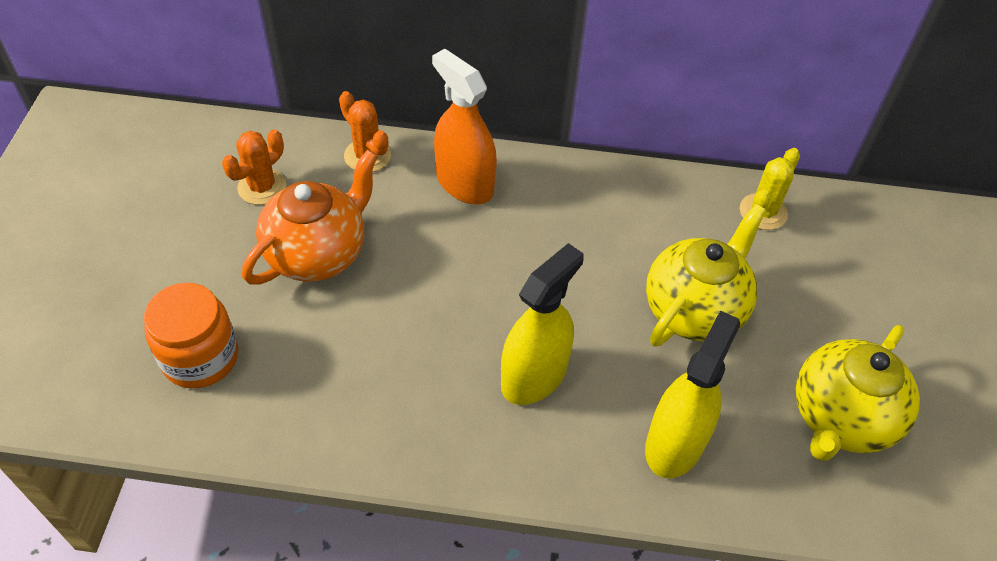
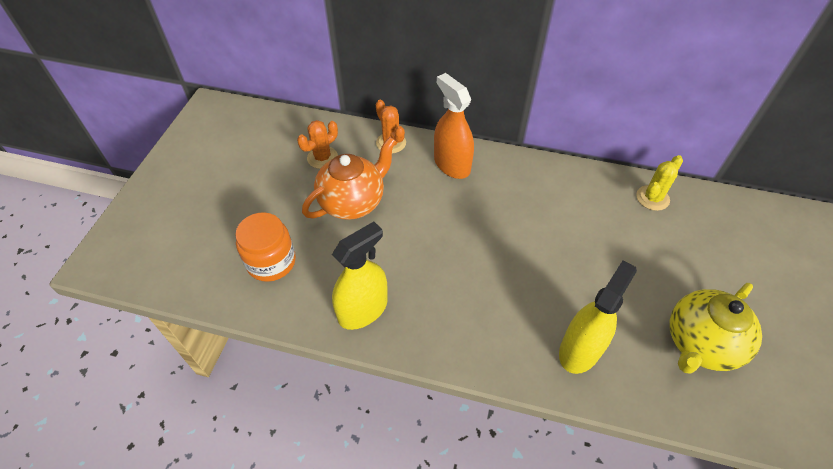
camera: 10 degrees right, 0 degrees up
(534, 376) = (486, 294): yellow spray bottle -> yellow spray bottle (363, 310)
(695, 309) = (600, 259): yellow teapot -> none

